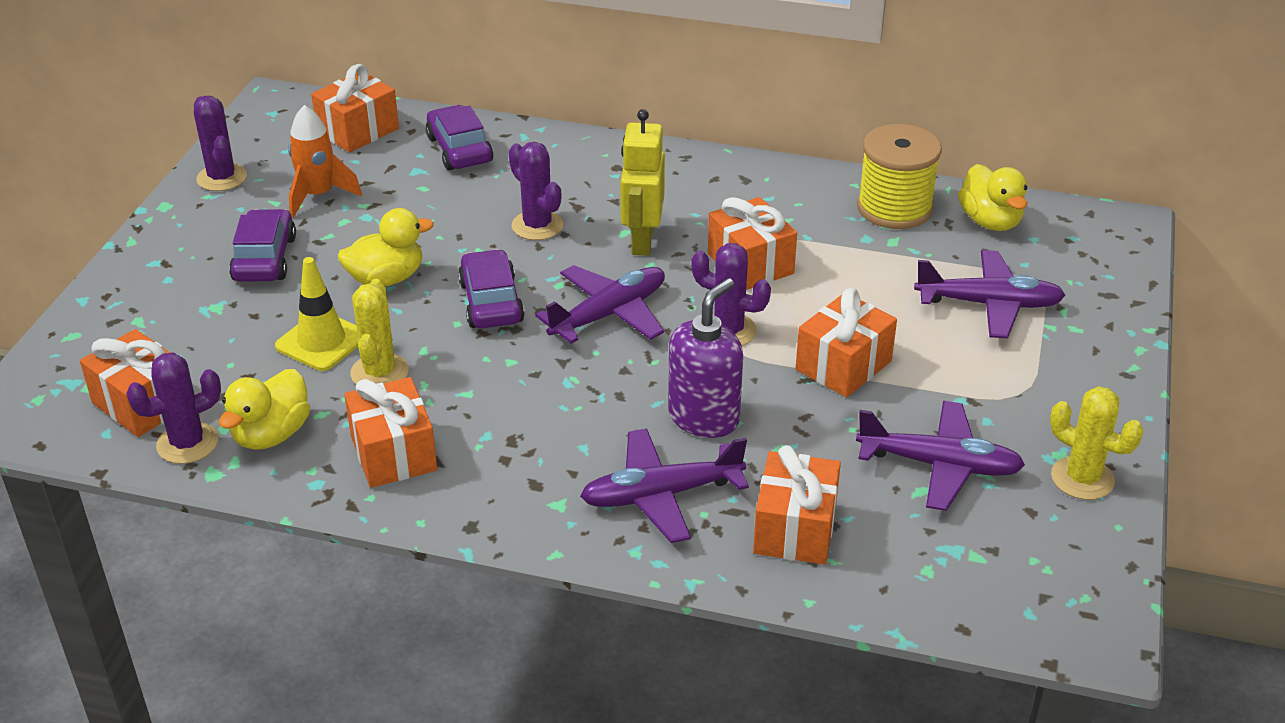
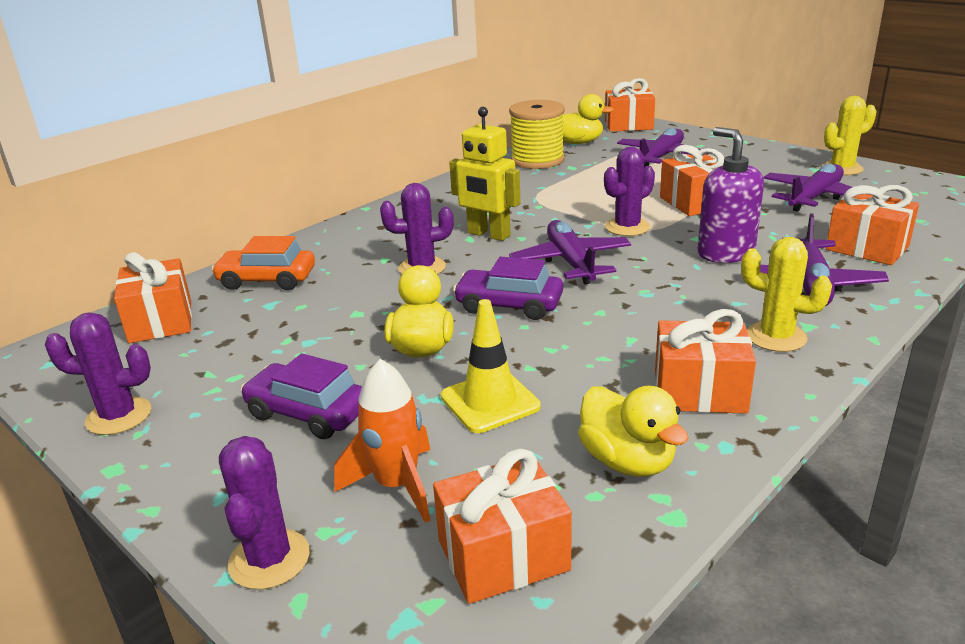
camera: 60 degrees left, 10 degrees down
(187, 443) = (607, 528): purple cactus -> purple cactus (269, 559)
(318, 196) = (238, 361): orange rocket -> orange rocket (397, 485)
(379, 372) = (567, 377): yellow cactus -> yellow cactus (776, 337)
(459, 150) = (267, 280): purple car -> orange car
(750, 264) = (555, 207): orange gift -> orange gift (628, 125)

